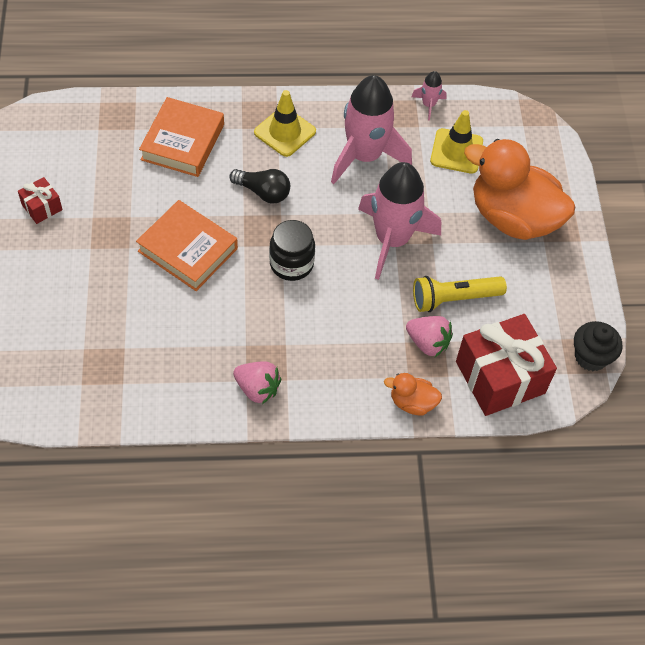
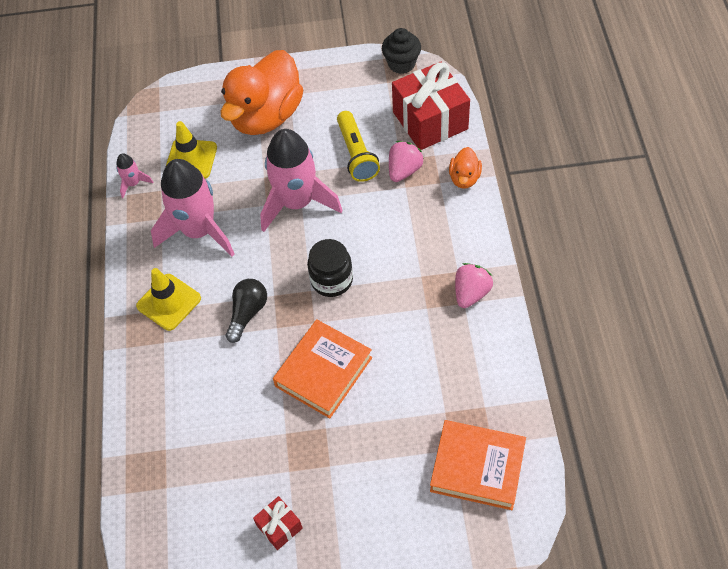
camera: 85 degrees left, 0 degrees up
(182, 142) = (183, 397): orange book -> orange book (477, 468)

